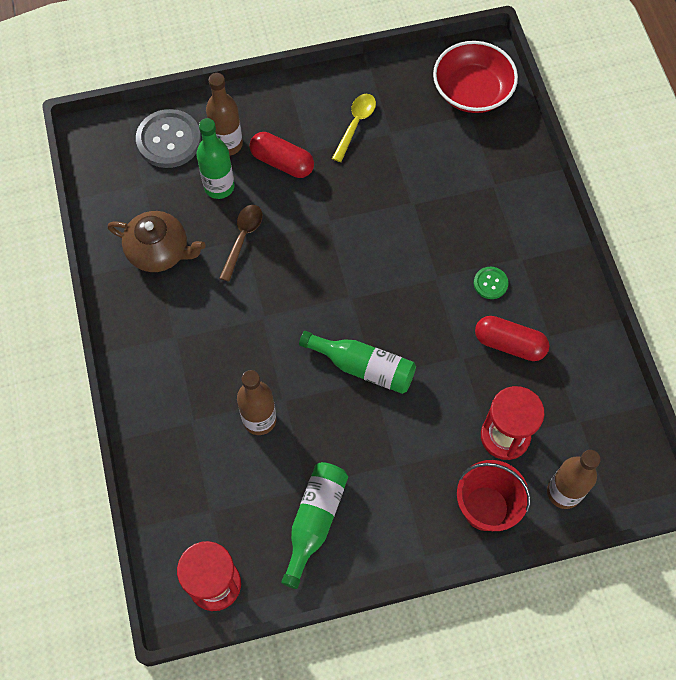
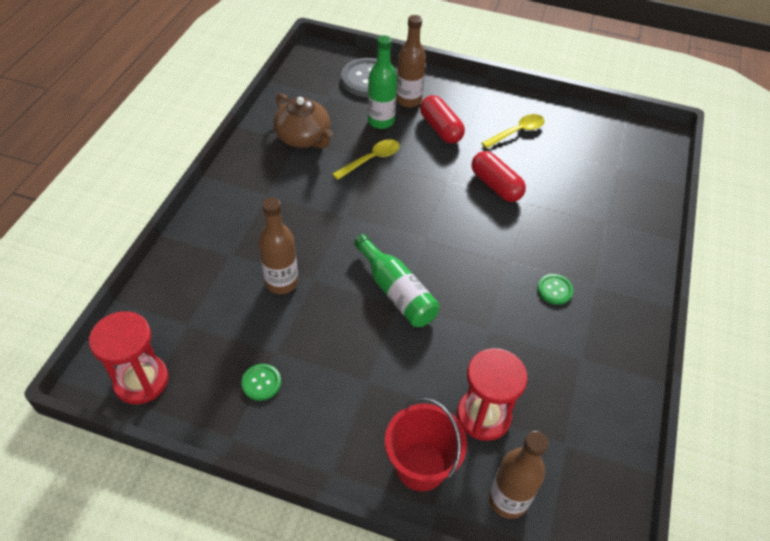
camera: 30 degrees right, 15 degrees down
(242, 238) = (371, 159): brown spoon -> yellow spoon
(314, 521) = (261, 383): green bottle -> green button
(472, 91) = (631, 154): red bowl -> none
(509, 344) = (540, 344): red capsule -> red capsule (496, 185)

